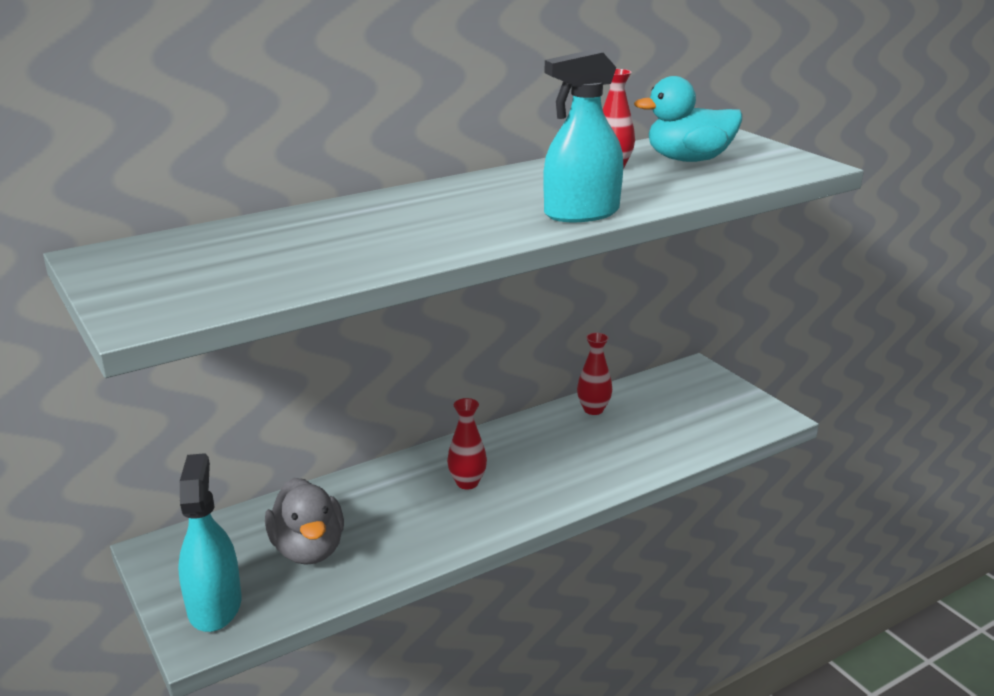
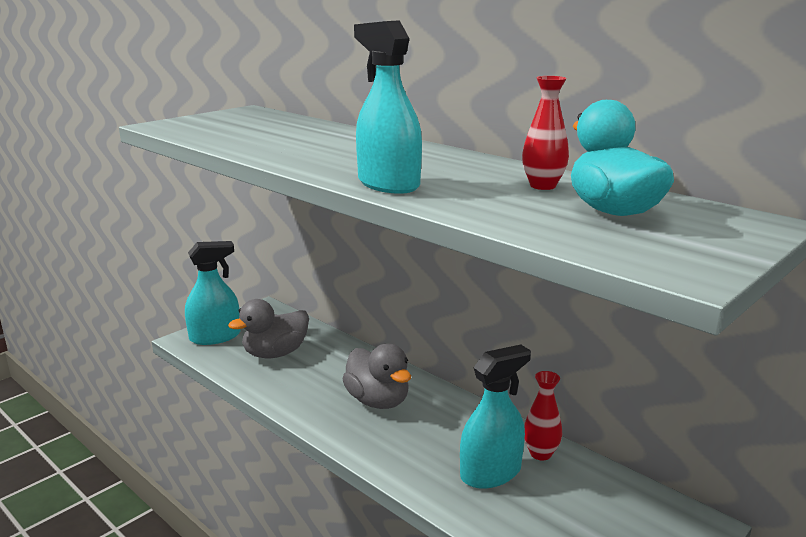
camera: 75 degrees right, 5 degrees down
(467, 483) = (378, 401): red vase -> grey duck
(612, 439) = (490, 472): none -> turquoise spray bottle

